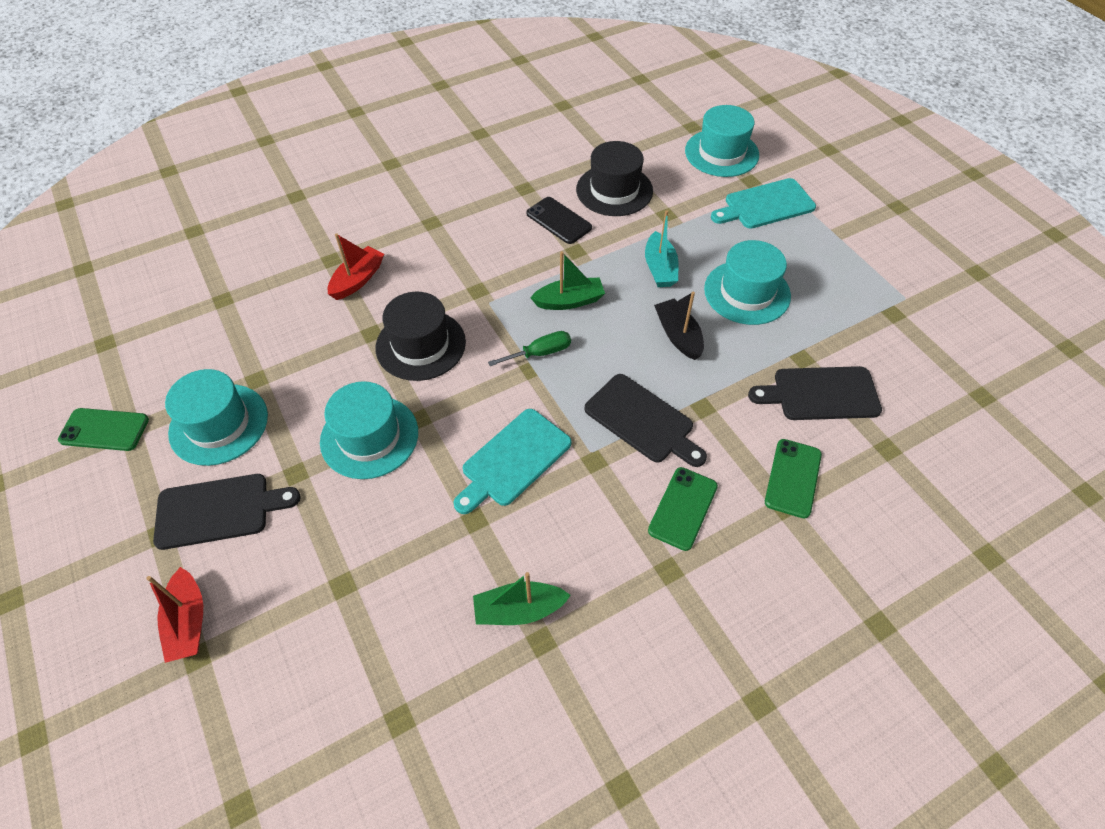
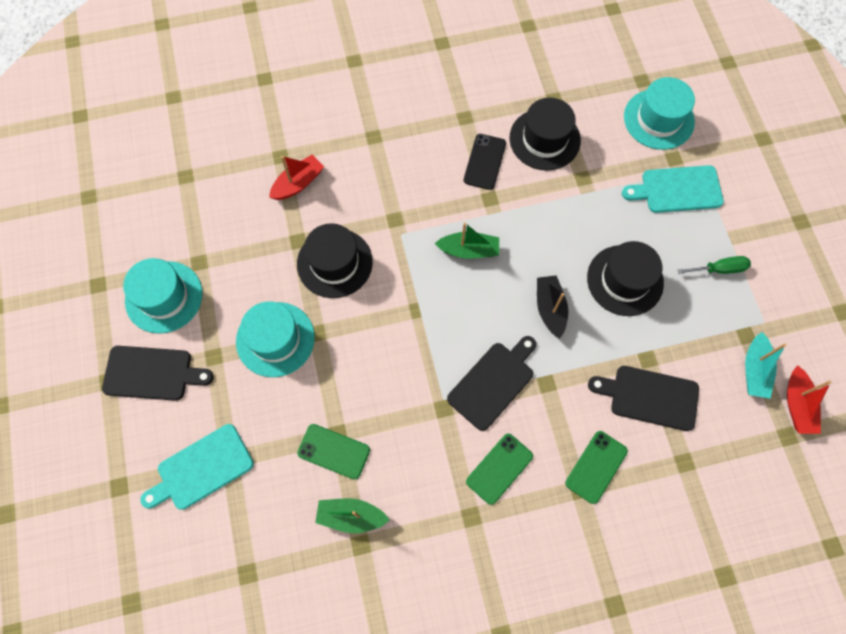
camera: 15 degrees right, 15 degrees up
(104, 430) = (79, 279): green phone -> green phone (334, 451)
(188, 622) = (117, 458): red boat -> red boat (797, 405)
(513, 460) = (380, 390): turquoise cutting board -> turquoise cutting board (201, 469)
(540, 353) = (429, 296): green screwdriver -> green screwdriver (719, 269)
(558, 221) = (484, 162): black phone -> black phone turned 45 degrees clockwise
(642, 421) = (493, 382): black cutting board -> black cutting board turned 105 degrees counterclockwise
(660, 268) = (557, 236): turquoise boat -> turquoise boat (754, 370)
(747, 292) = (625, 280): turquoise hat -> black hat

